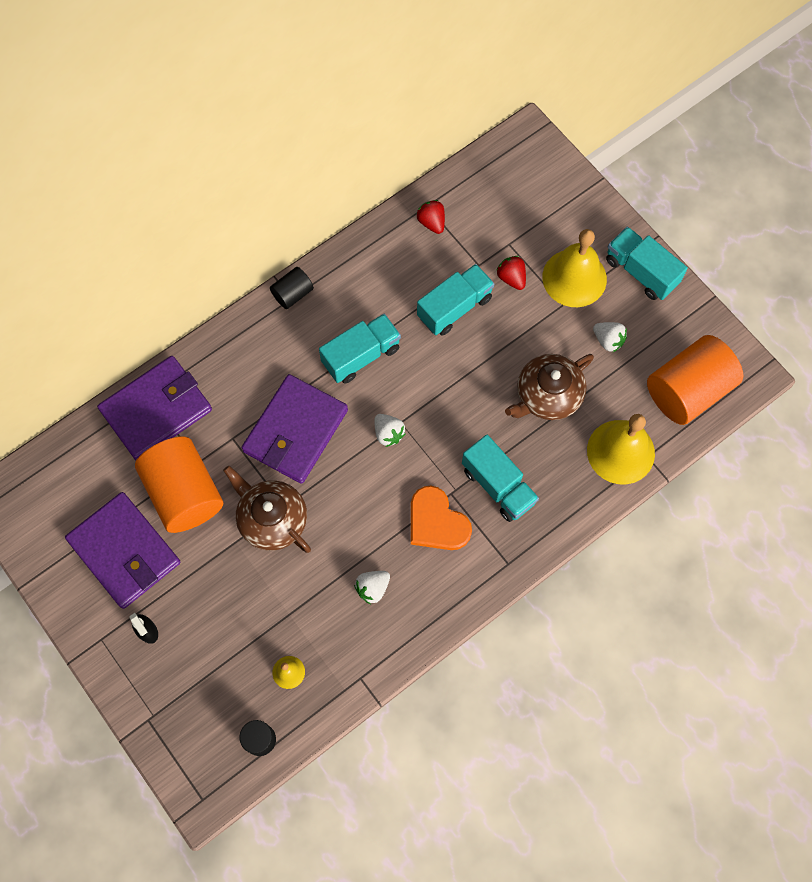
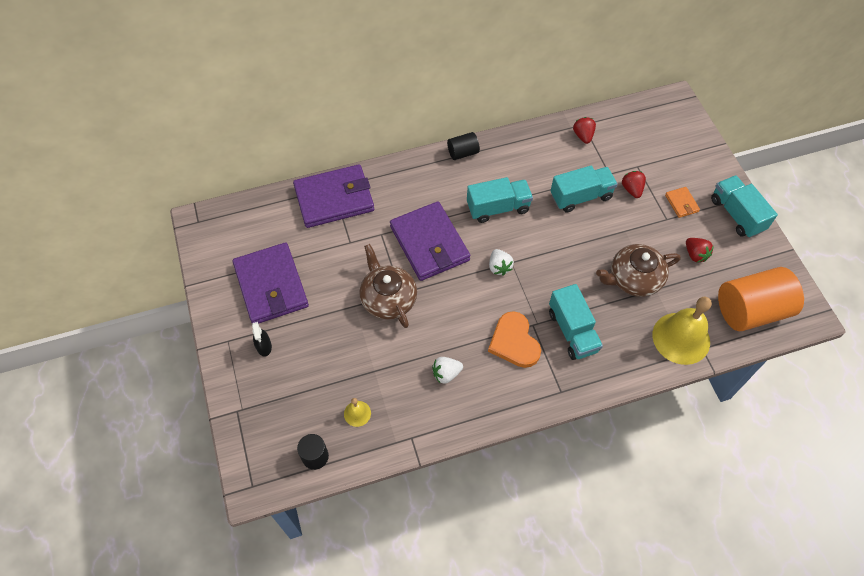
camera: 20 degrees right, 10 degrees down
(184, 493) = (331, 260): orange cylinder -> none
(295, 431) = (429, 243): purple wallet -> purple wallet turned 75 degrees counterclockwise
(574, 278) = (681, 203): yellow bell -> orange wallet
(608, 340) = (695, 254): white strawberry -> red strawberry

